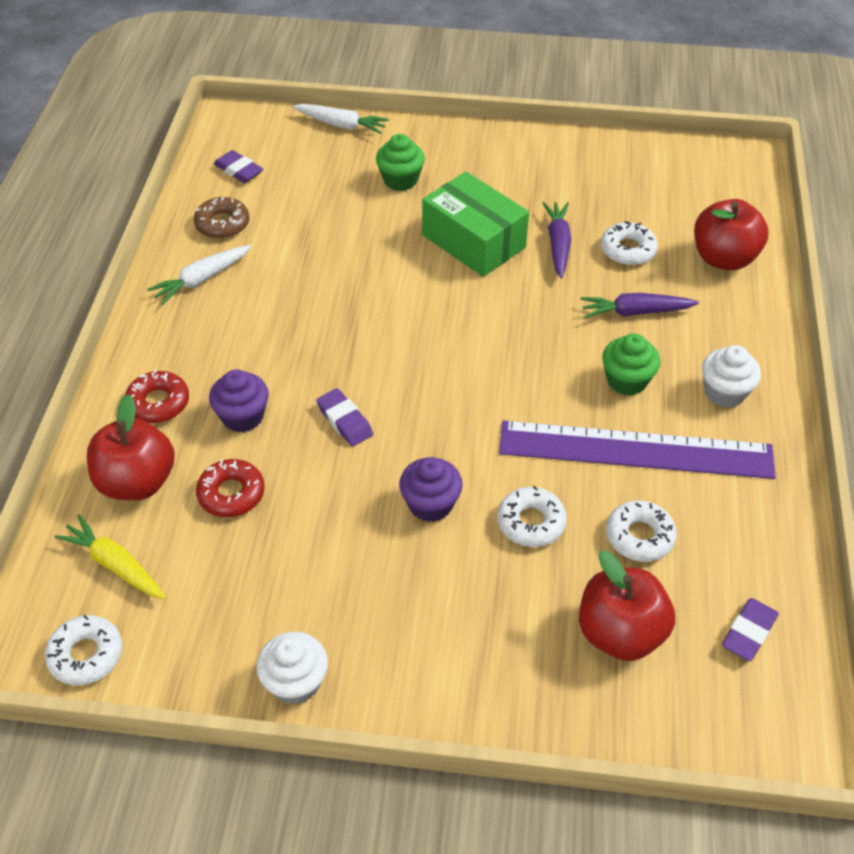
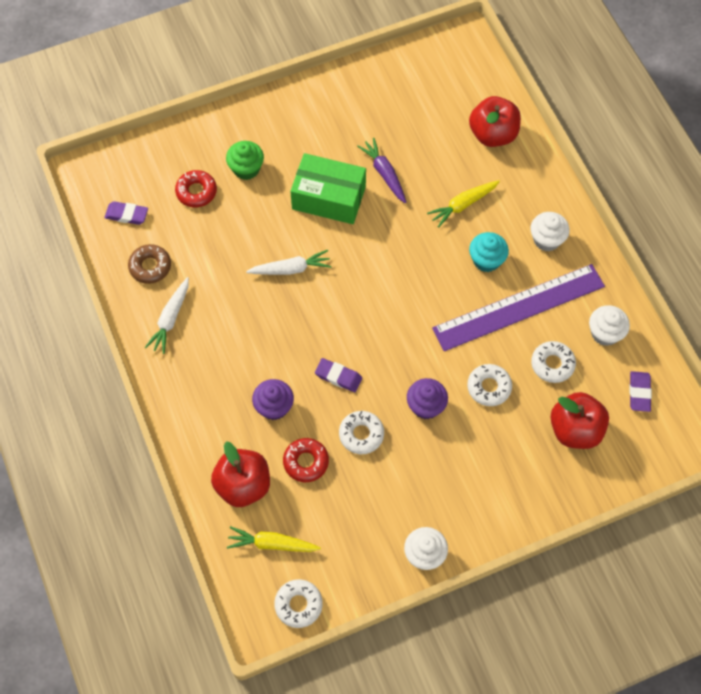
camera: 30 degrees left, 15 degrees up
(158, 403) = (214, 425): red donut -> red donut (196, 192)
(341, 125) = (170, 138): white carrot -> white carrot (290, 269)
(626, 380) = (486, 260): green cupcake -> turquoise cupcake
(628, 250) = (430, 157): white donut -> white donut (361, 434)
(635, 312) = (463, 205): purple carrot -> yellow carrot
(741, 534) = (605, 333): none -> white cupcake

